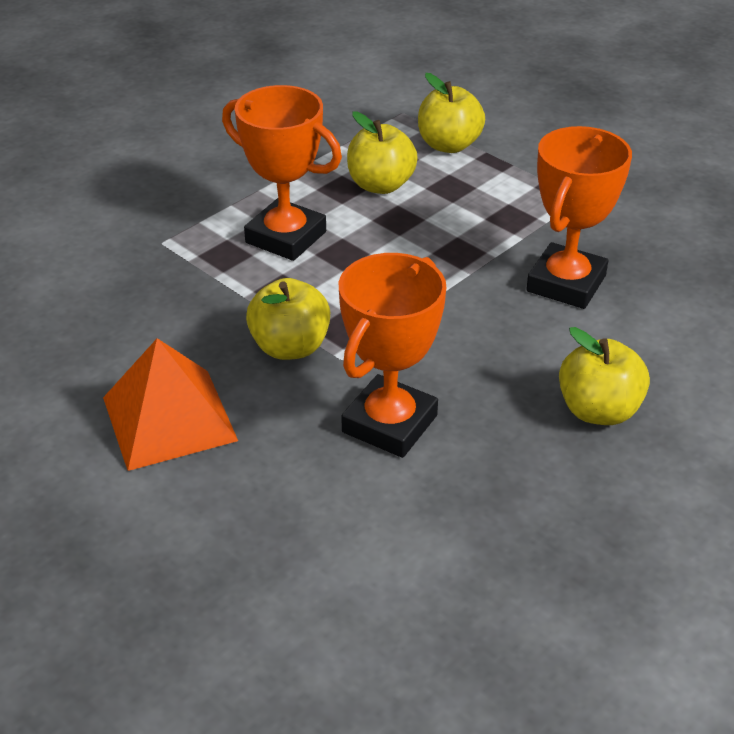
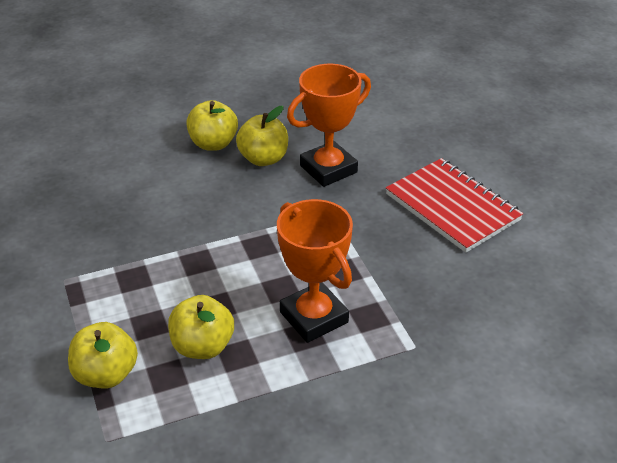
camera: 155 degrees left, 0 degrees up
(169, 418) = (452, 207): orange pyramid -> red notebook
(290, 347) = (359, 228): yellow apple -> yellow apple (263, 159)
(566, 283) = (152, 215): orange trophy -> none

